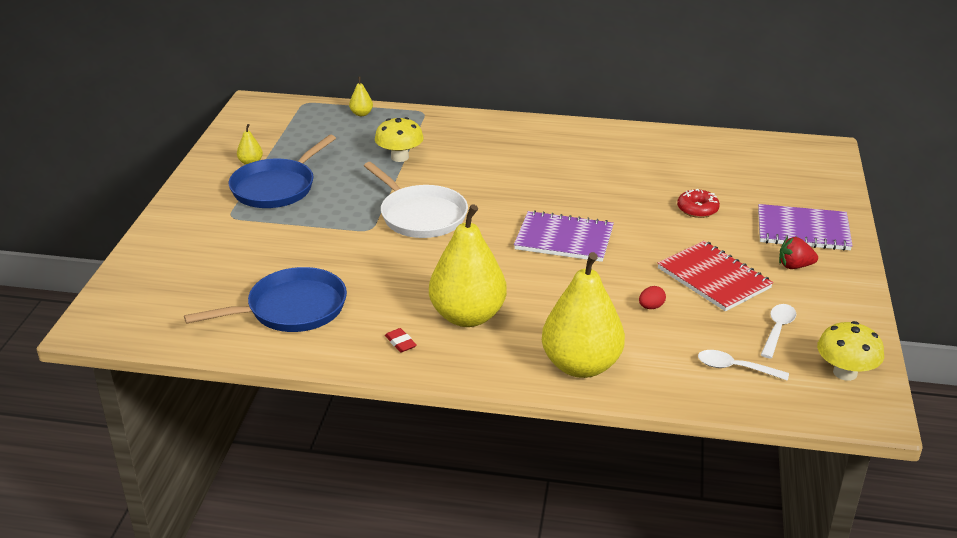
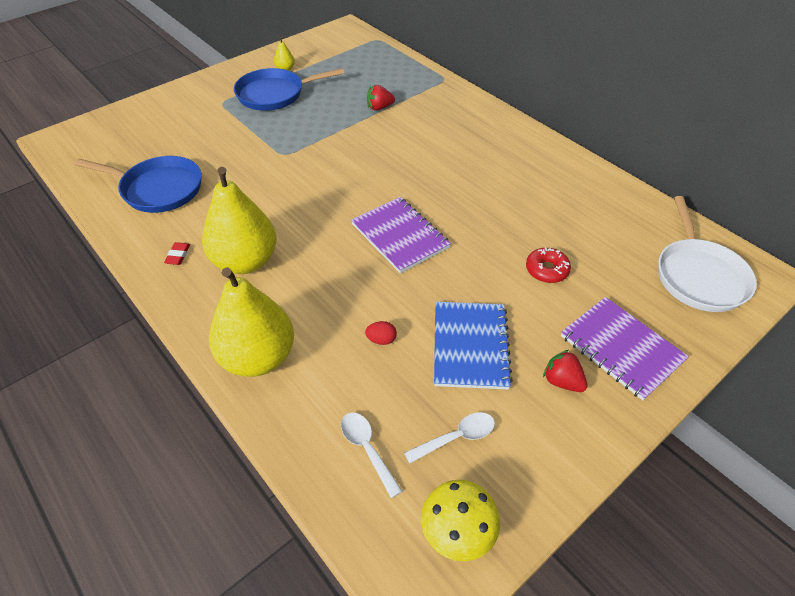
camera: 40 degrees right, 15 degrees up
(361, 114) = (401, 62): yellow pear -> none
(399, 157) = (379, 107): yellow mushroom -> red strawberry
(420, 215) = (329, 161): white pan -> white pan (699, 276)
(713, 278) = (470, 346): red notebook -> blue notebook

